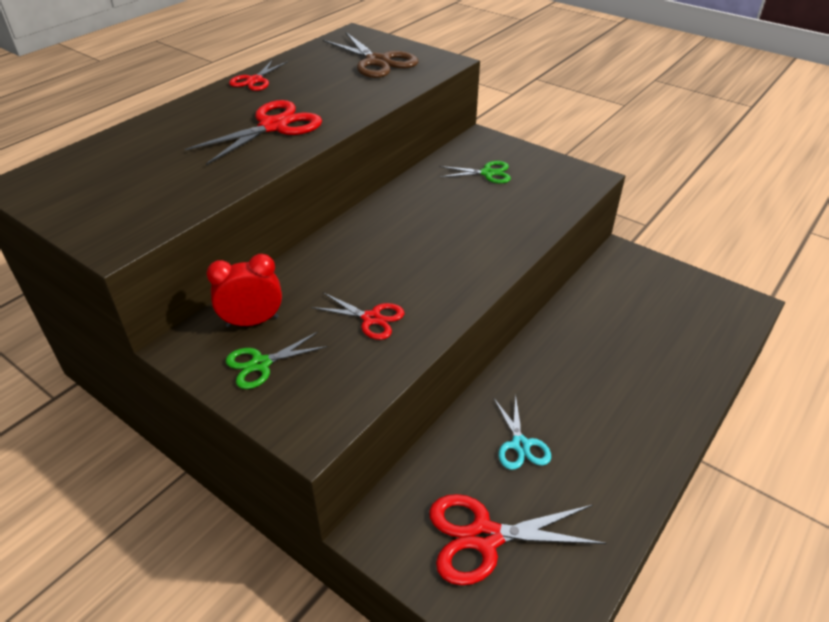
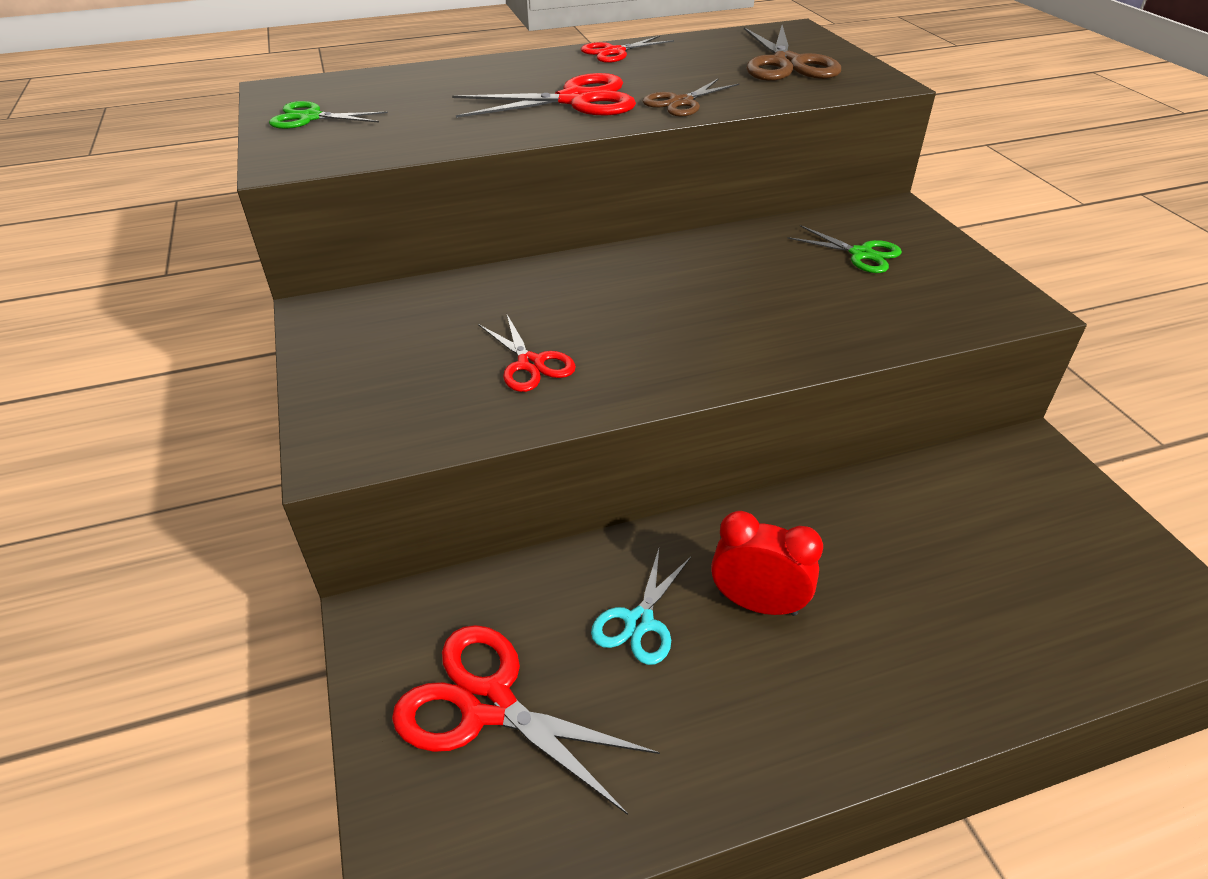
camera: 35 degrees right, 0 degrees up
(252, 321) = (406, 315): red clock -> red clock (757, 603)
(261, 364) = (367, 360): green scissors -> green scissors (310, 117)
(345, 108) = (681, 102): none -> brown scissors

